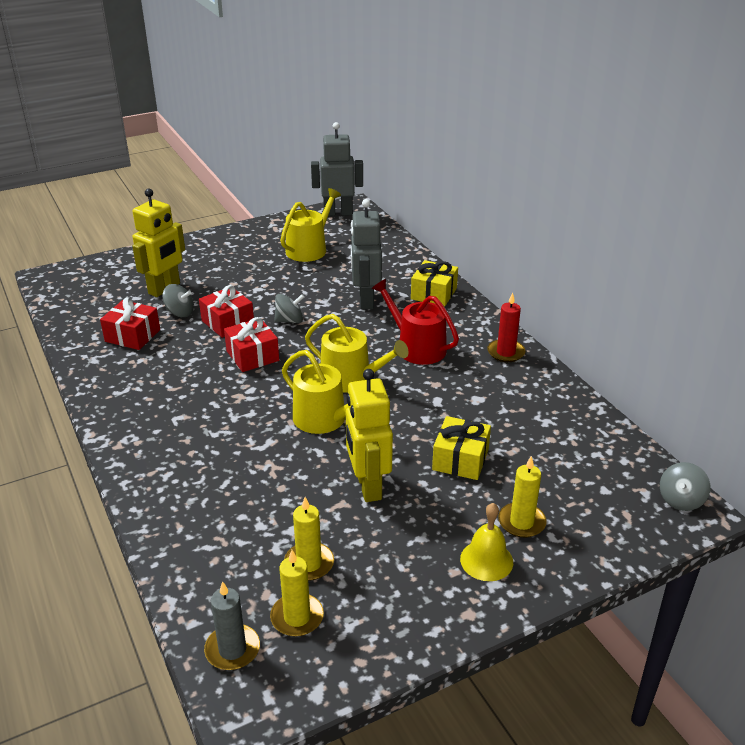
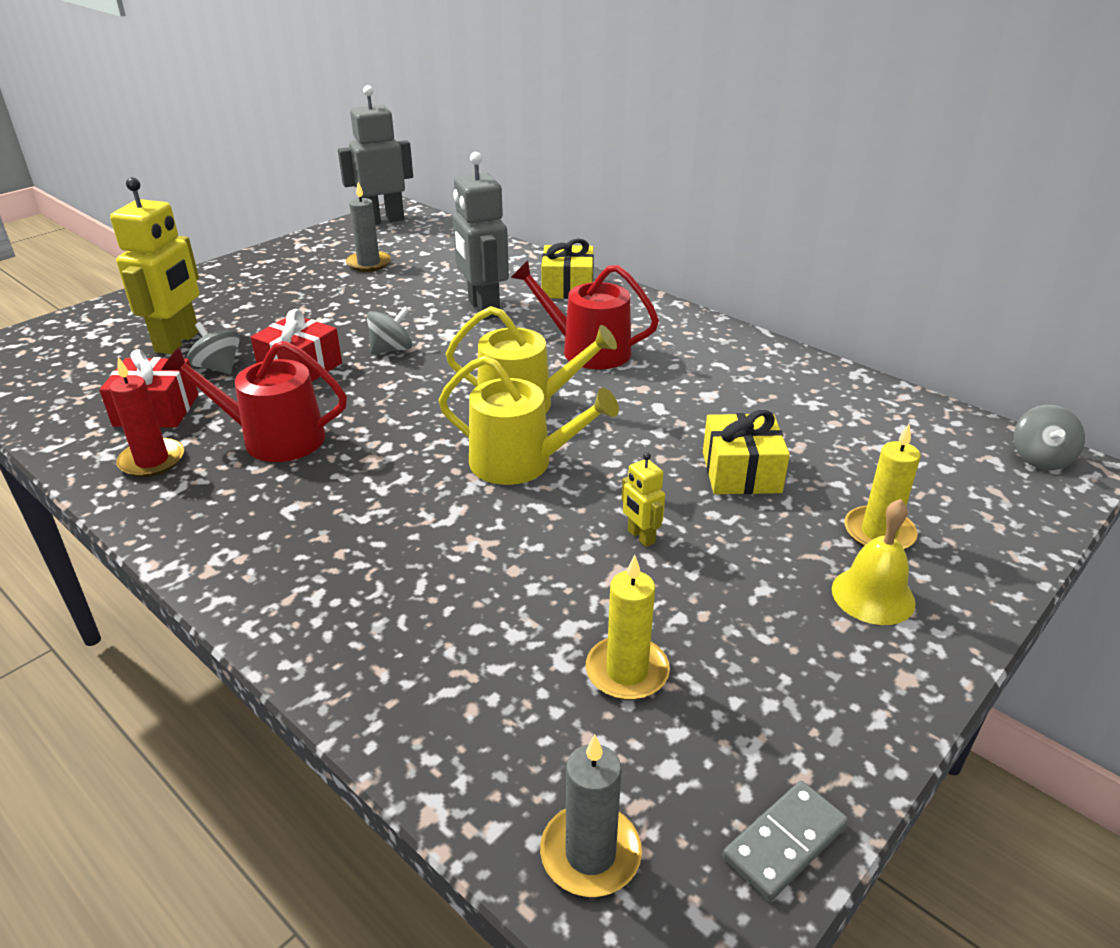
camera: 20 degrees left, 0 degrees up
(180, 312) = (218, 367): grey spinning top -> grey spinning top turned 135 degrees counterclockwise
(189, 369) = (273, 438): none -> red watering can
(252, 356) = (362, 402): red gift -> none
(297, 617) = (662, 763): yellow candle -> none
(309, 249) = (369, 263): yellow watering can -> grey candle
(335, 676) = (784, 842): none -> grey domino
(368, 486) = (640, 537): yellow robot -> yellow robot, size x0.46
(506, 352) = (704, 336): red candle -> red candle (152, 461)

